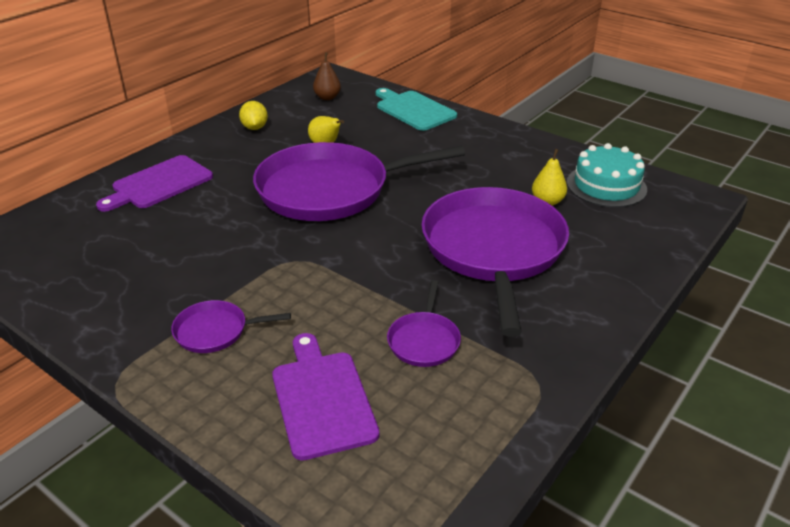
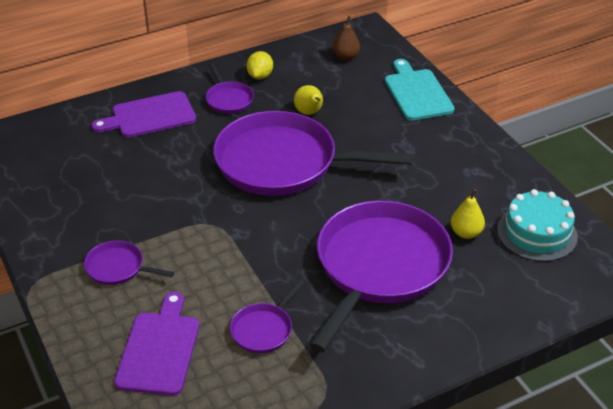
camera: 25 degrees right, 5 degrees up
(236, 152) = (229, 99): none -> purple pan

